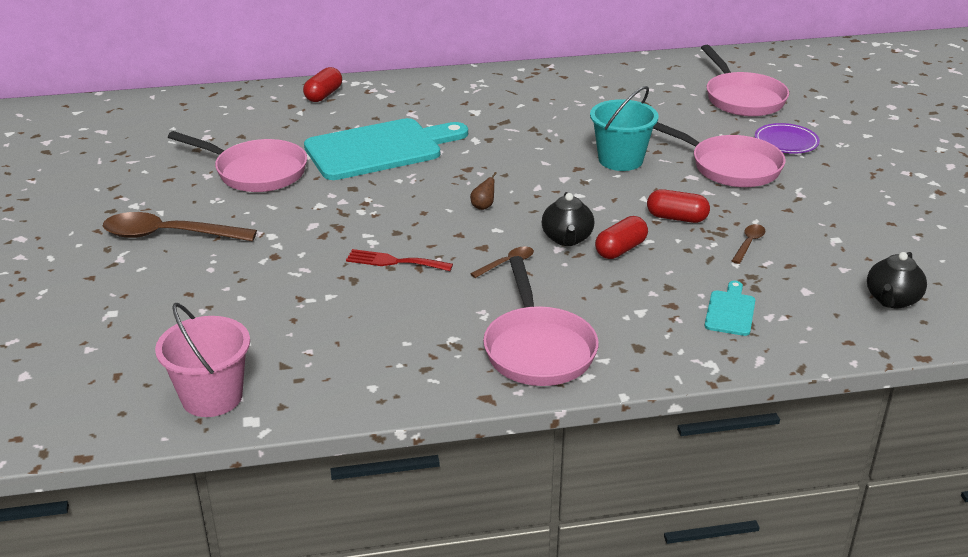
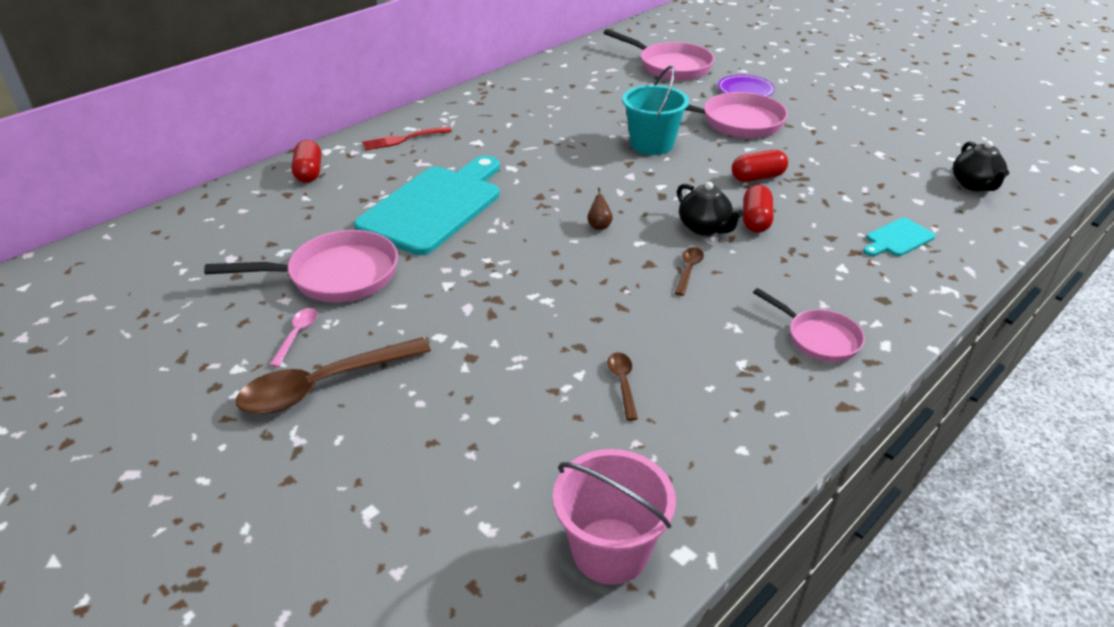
camera: 35 degrees left, 5 degrees up
(189, 199) = (297, 335): none -> pink spoon
(394, 261) = (592, 311): red fork -> red fork (403, 139)
(538, 349) = (819, 338): pink pan -> pink pan, size x0.61
(730, 311) = (897, 239): turquoise cutting board -> turquoise cutting board turned 105 degrees counterclockwise
(748, 243) = (832, 179): brown spoon -> brown spoon (622, 383)

